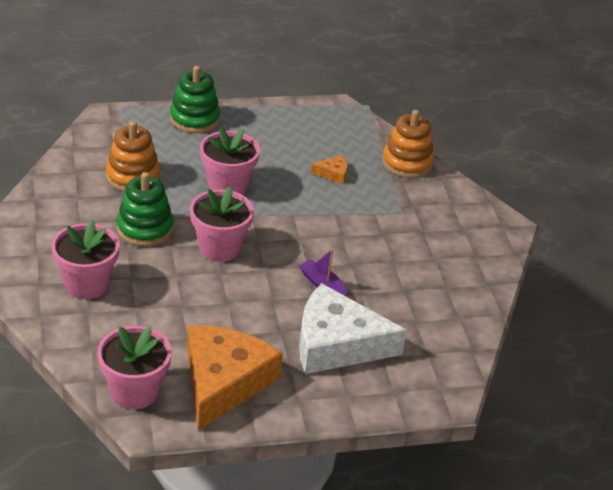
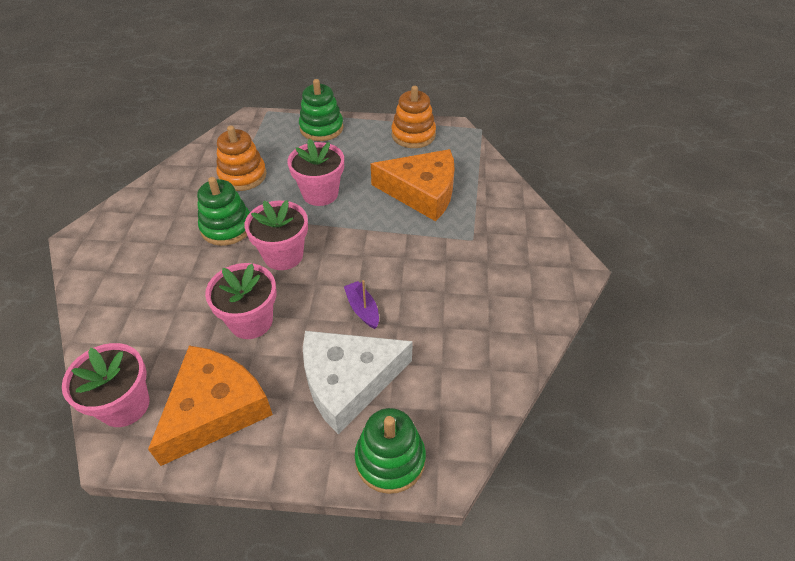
camera: 20 degrees right, 10 degrees up
(87, 284) = (146, 277): pink flower pot -> pink flower pot (251, 321)
(333, 173) = (422, 192): orange cheese -> orange cheese, size x2.47
(337, 344) = (348, 381): white cheese -> white cheese turned 45 degrees counterclockwise
(400, 394) = (390, 459): none -> green stacking toy
(407, 163) = (496, 188): orange stacking toy -> orange stacking toy (413, 135)

